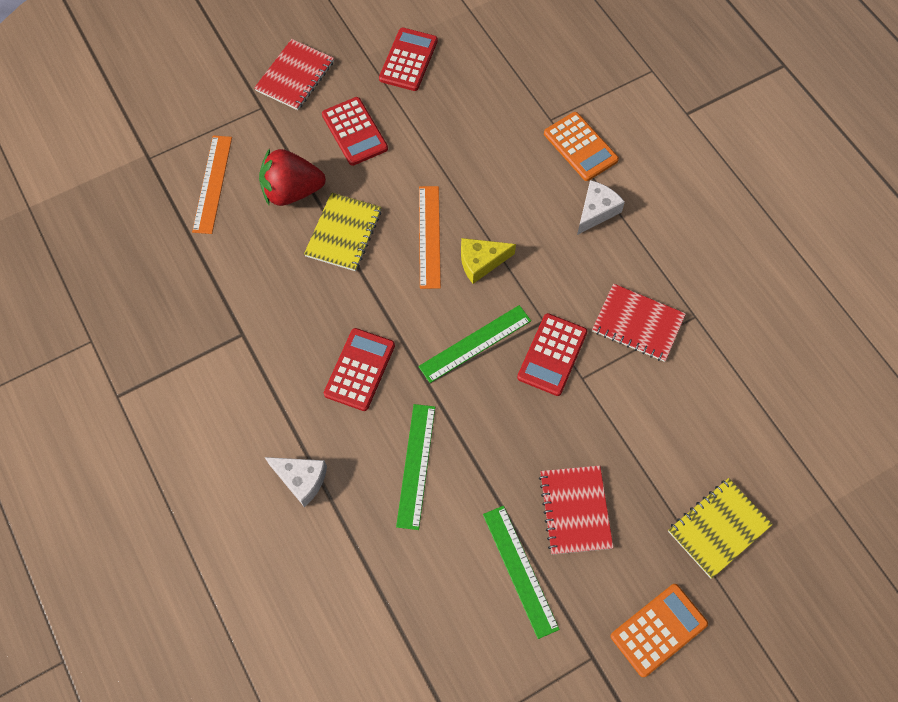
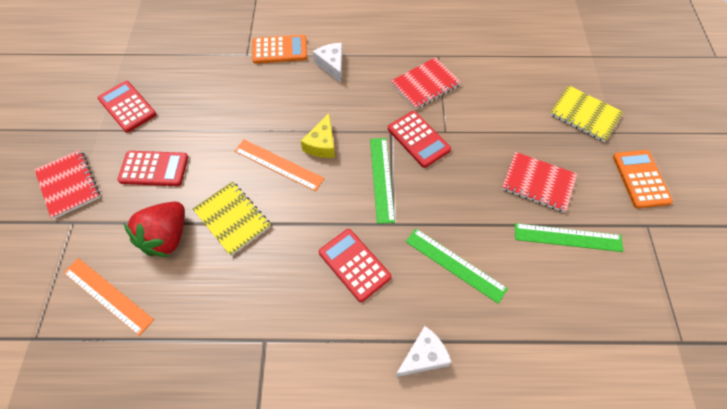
camera: 60 degrees left, 5 degrees down
(718, 528) = (584, 115): yellow notebook -> yellow notebook turned 45 degrees counterclockwise

